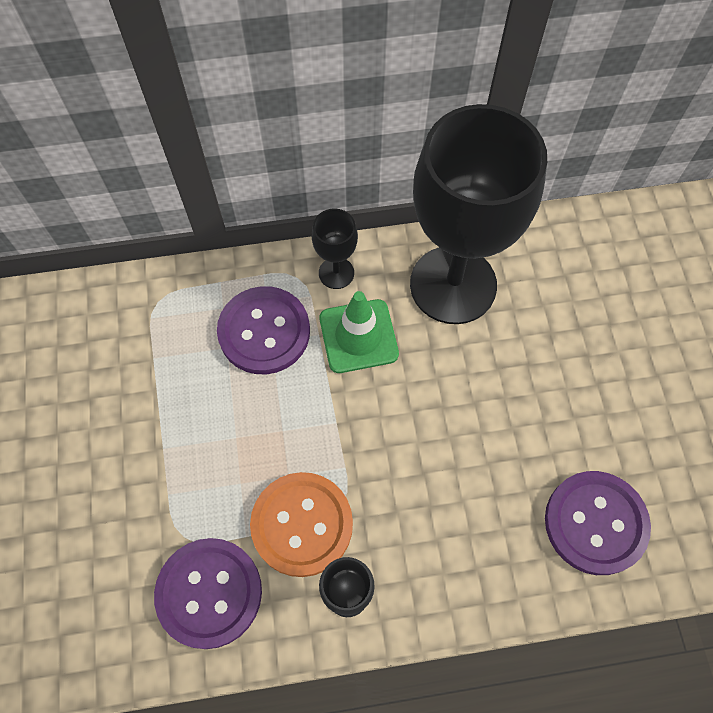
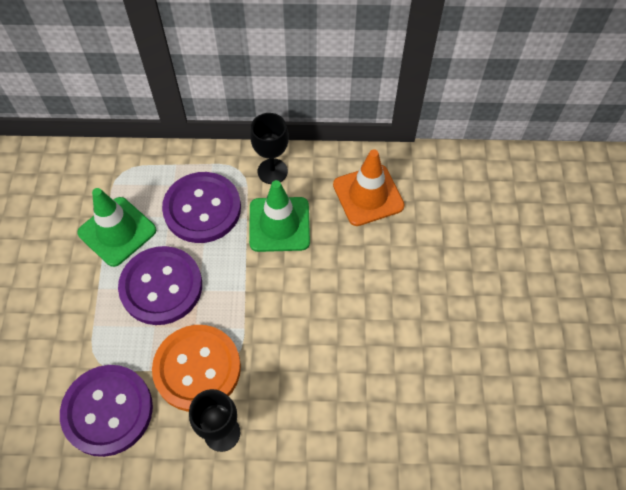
camera: 10 degrees right, 5 degrees down
(169, 376) = (117, 231): none -> green traffic cone
(453, 285) = (368, 195): black goblet -> orange traffic cone
(595, 523) = (448, 411): purple button -> purple button (161, 286)

